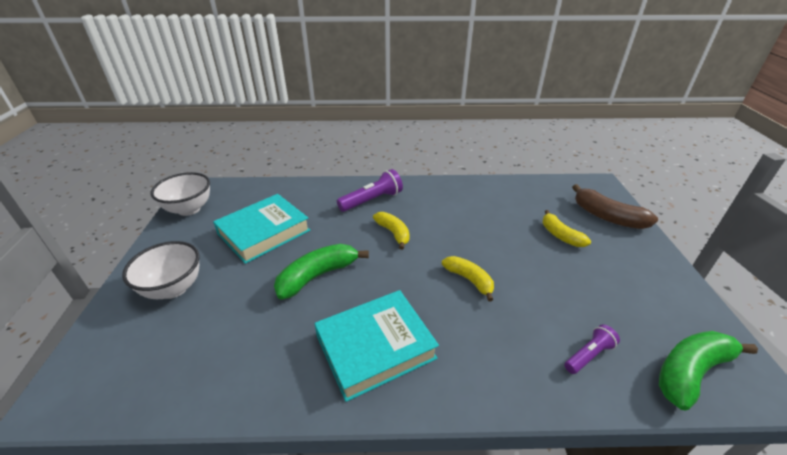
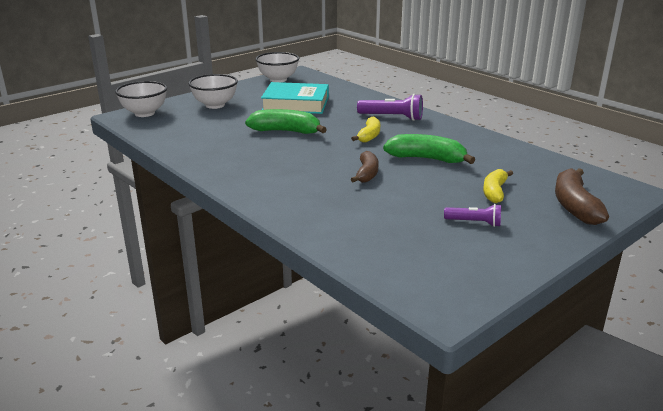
camera: 50 degrees right, 10 degrees down
(88, 368) = (144, 113): none -> white bowl
(375, 347) = (257, 166): turquoise book -> none
(469, 280) = (367, 174): yellow banana -> brown banana
(588, 355) = (361, 232): purple flashlight -> purple flashlight (474, 222)
(691, 372) = (411, 276): green banana -> green banana (427, 159)

